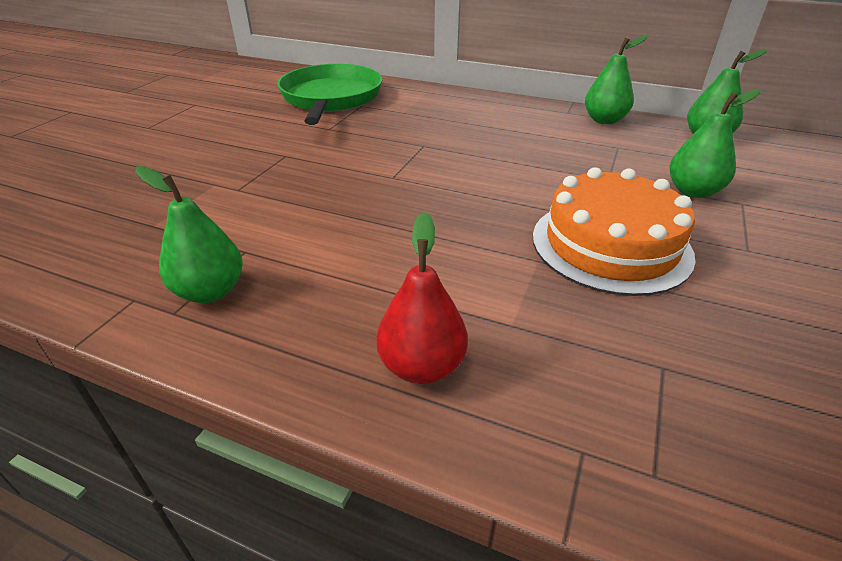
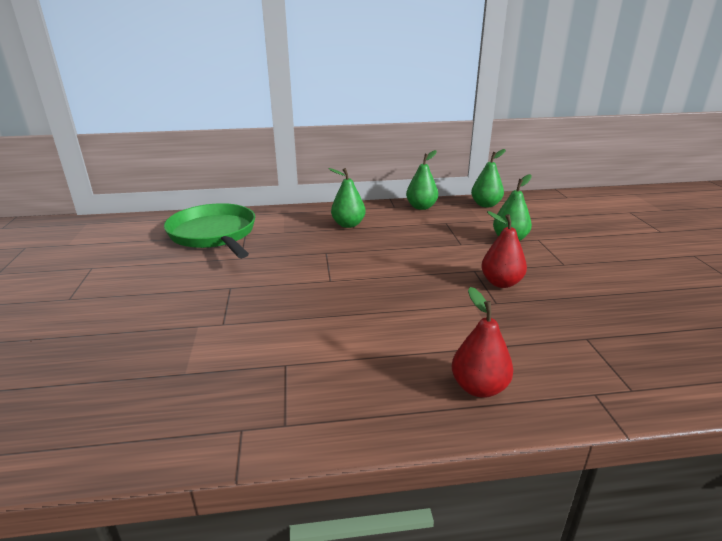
camera: 30 degrees left, 10 degrees down
(210, 291) = (294, 400): green pear -> green pear (348, 224)
(610, 245) = (501, 283): orange cake -> red pear

